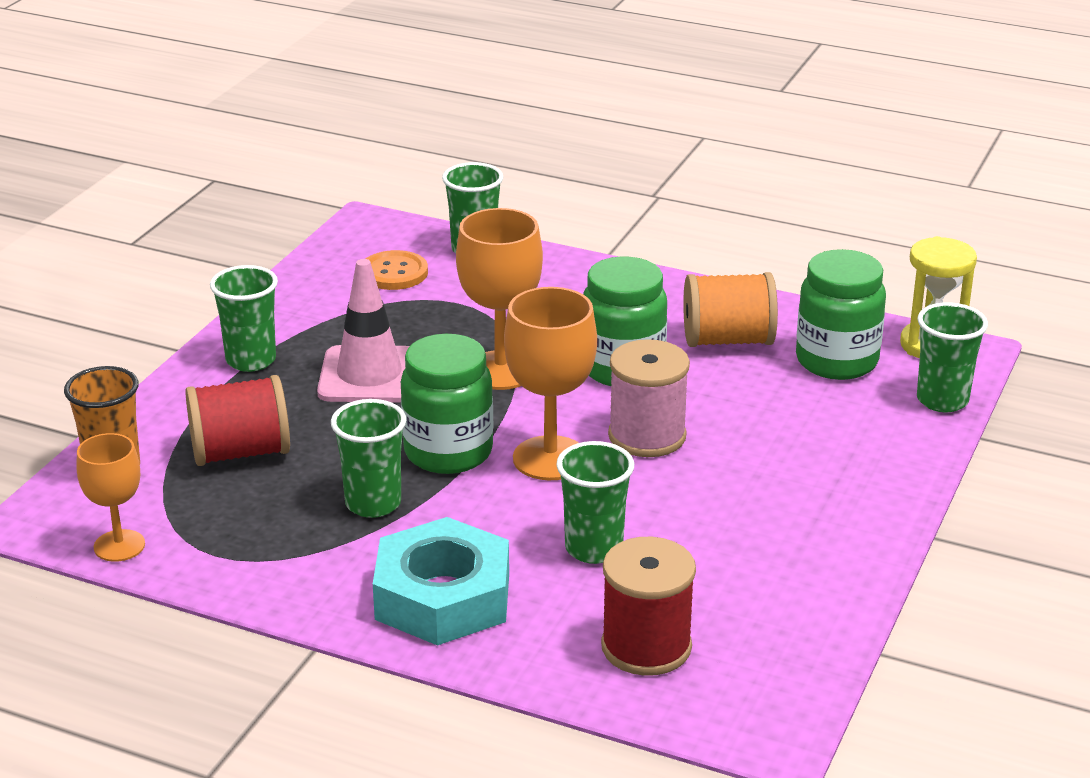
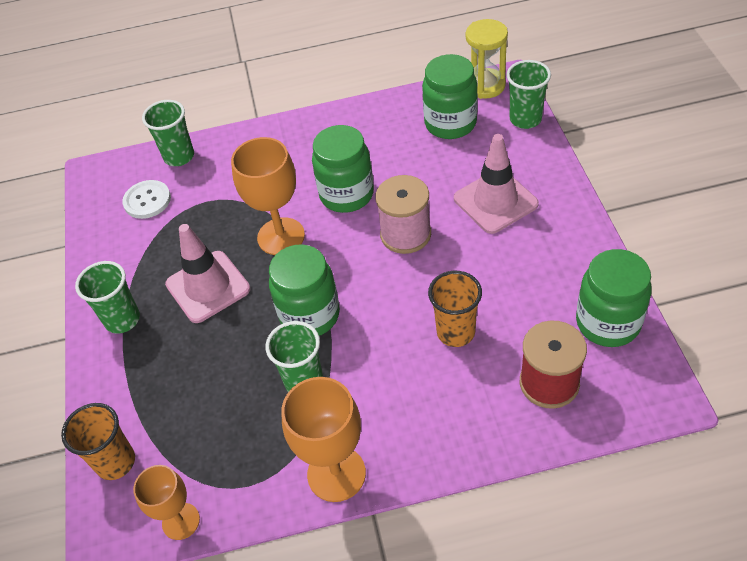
camera: 30 degrees left, 20 degrees up
(241, 452) = (186, 395): red spool -> none
(394, 273) = (147, 200): orange button -> white button
(443, 597) = (410, 424): turquoise nut -> none
(550, 458) = (370, 283): orange goblet -> orange goblet (336, 474)
(594, 548) = (456, 332): green cup -> orange cup
(727, 340) = (382, 142): orange spool -> none
(791, 633) = (608, 323): none -> green jar
(797, 458) = (495, 201): none -> pink traffic cone

